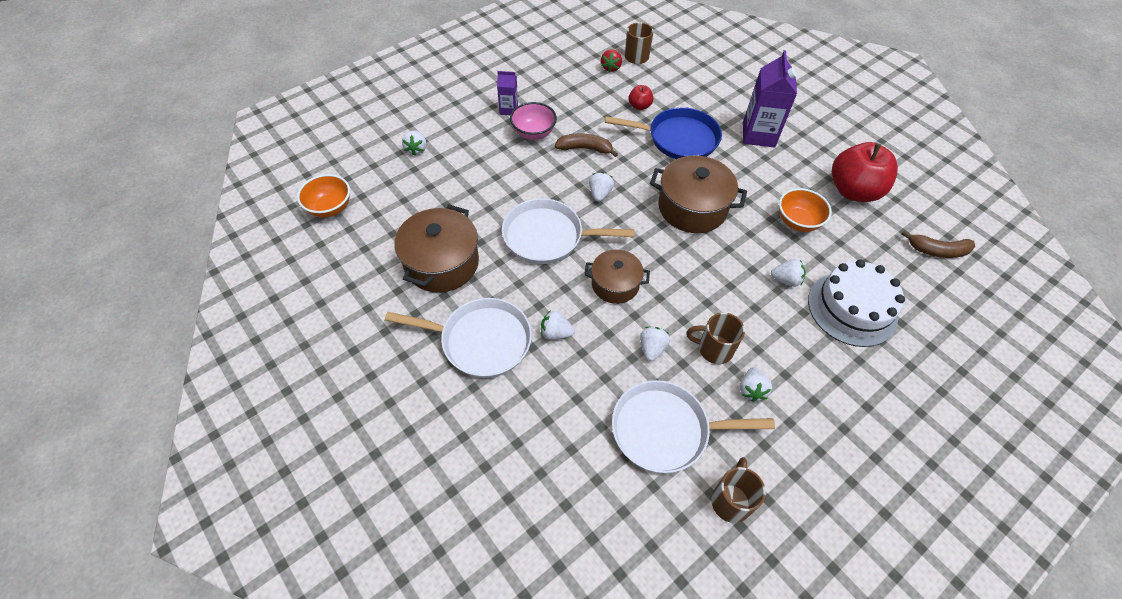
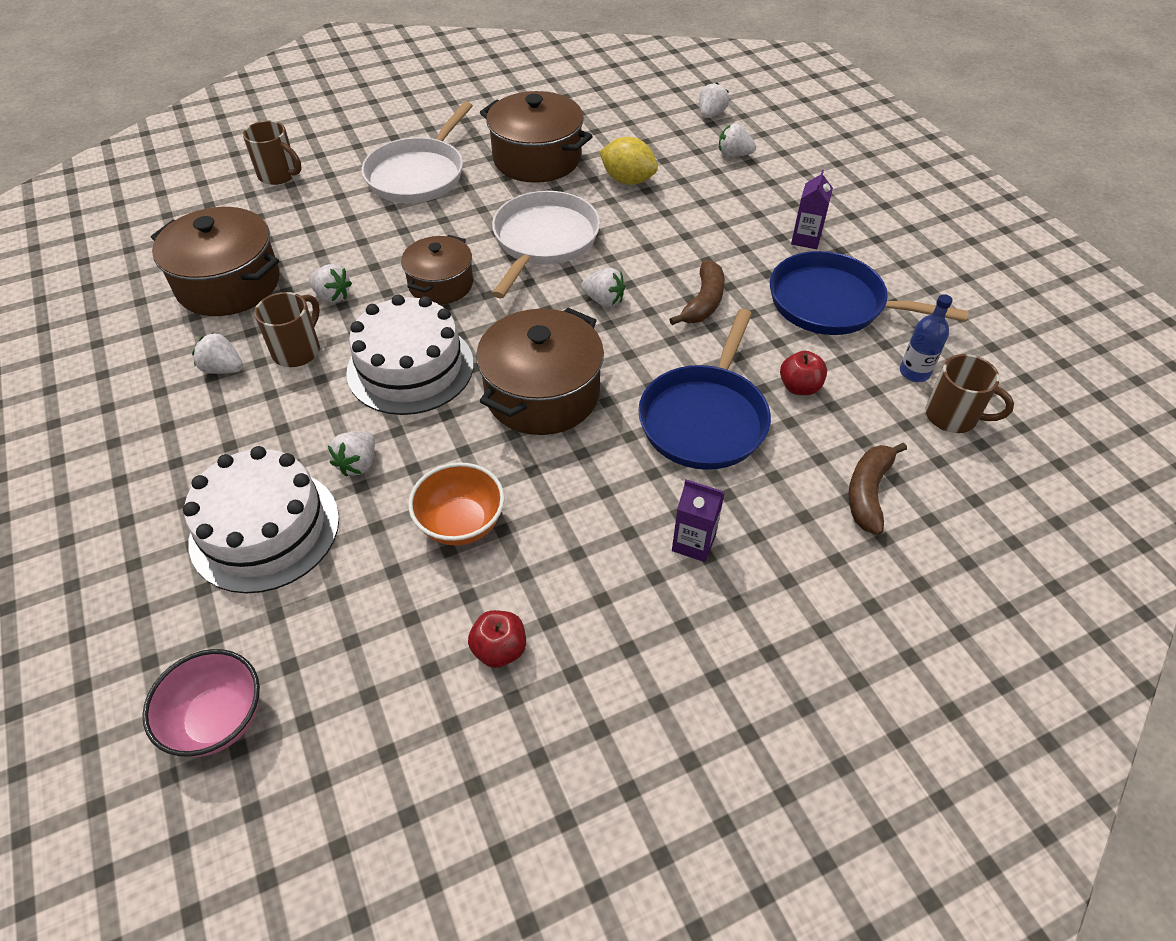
camera: 105 degrees right, 5 degrees down
(330, 208) = (648, 94): orange bowl -> none
(461, 202) = (628, 180): none -> yellow lemon
(533, 133) = (748, 256): pink bowl -> pink bowl (218, 719)
(555, 333) = (398, 226): white strawberry -> white strawberry (711, 114)
(567, 97) = (833, 303): none -> blue pan
(611, 67) = (914, 372): red strawberry -> blue bottle
(665, 430) = (229, 284): white pan -> brown pot
(700, 278) = (410, 368): none -> white cake
(731, 500) = (120, 314): brown mug -> brown mug (279, 175)
(758, 135) = (693, 543): purple carton -> purple carton, size x0.54
(853, 191) = (499, 649): red apple -> red apple, size x0.46
(937, 251) = (299, 733): brown banana -> brown banana (868, 492)

